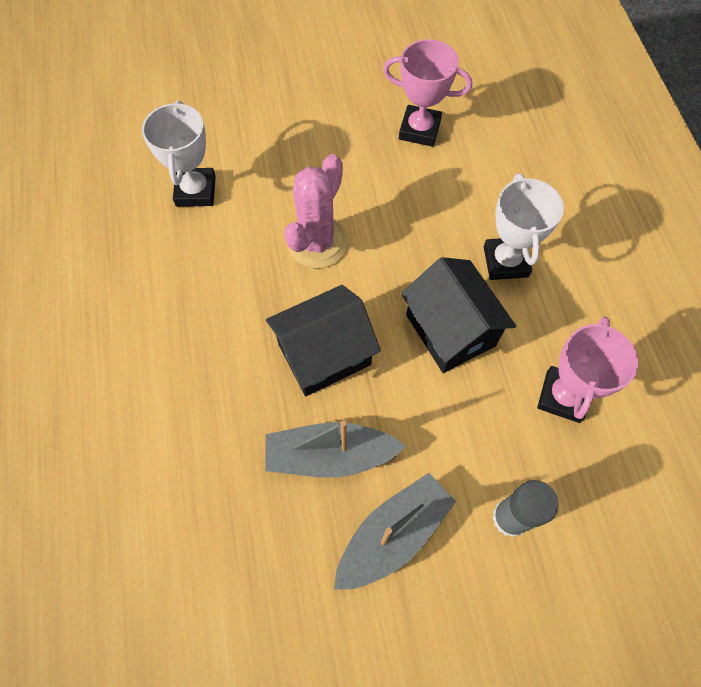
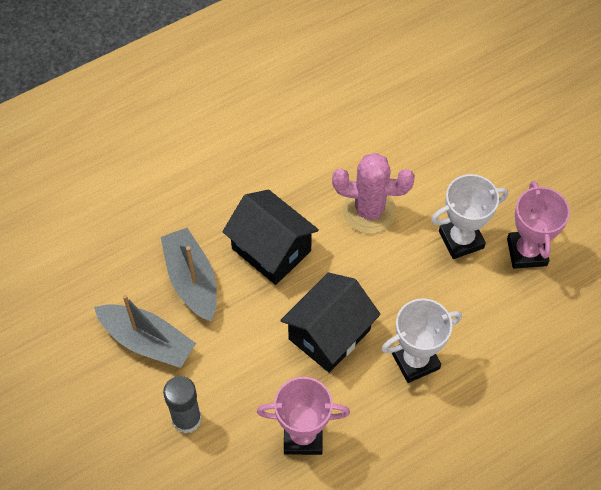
camera: 70 degrees right, 5 degrees down
(196, 191) = (379, 108): white trophy -> white trophy (461, 240)

